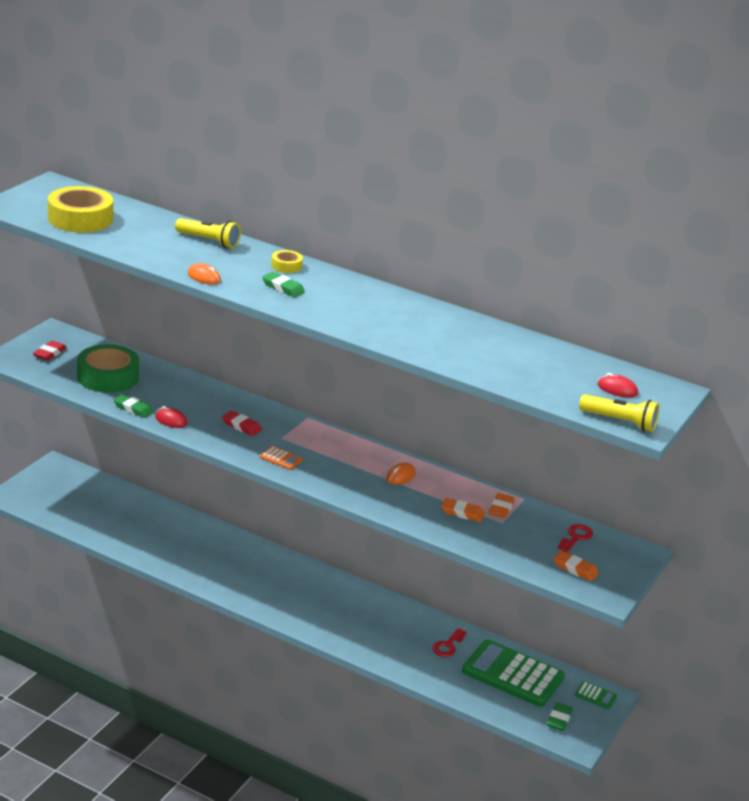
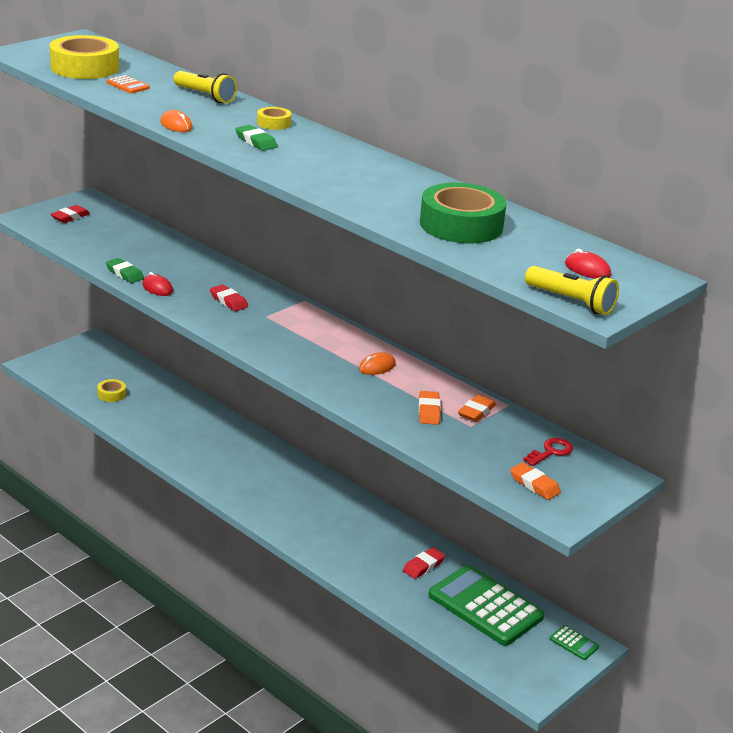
camera: 15 degrees right, 0 degrees up
(100, 518) = (111, 394): none -> yellow tape
(108, 377) = (116, 243): green tape -> green tape (461, 225)
(281, 458) = (253, 336): orange calculator -> orange calculator (128, 85)
(448, 646) = (423, 566): red key -> red eraser
(462, 513) = (429, 411): orange eraser -> orange eraser turned 60 degrees clockwise
(559, 719) = (520, 662): green eraser -> none

